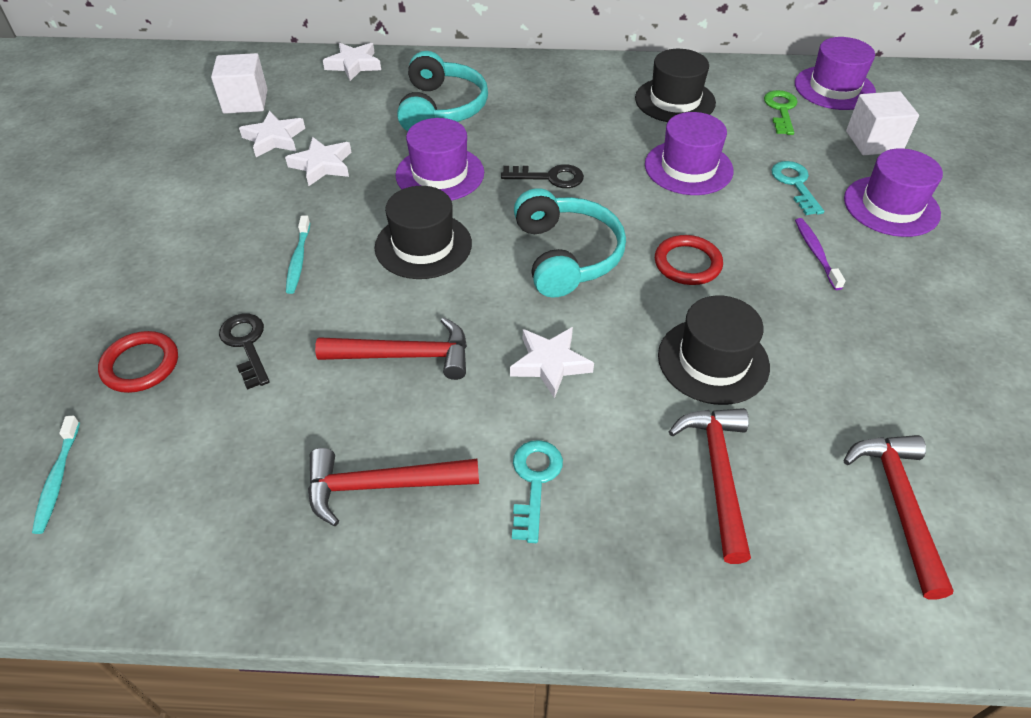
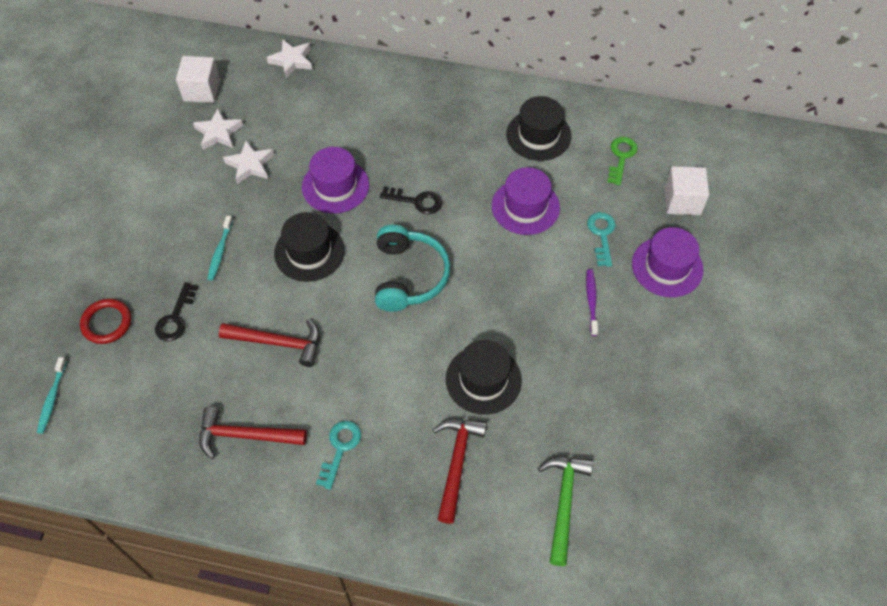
camera: 10 degrees right, 10 degrees up
(246, 345) = (176, 318): black key -> black key turned 150 degrees counterclockwise
(441, 108) = (351, 118): turquoise headphones -> none
(550, 364) = (373, 364): white star -> none
(687, 263) = (494, 296): red ring -> none
(834, 88) = (675, 139): purple hat -> none
(898, 505) = (563, 503): red hammer -> green hammer

